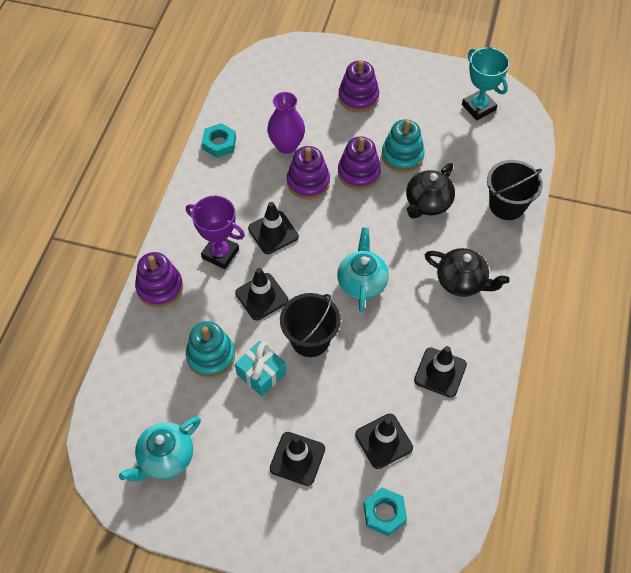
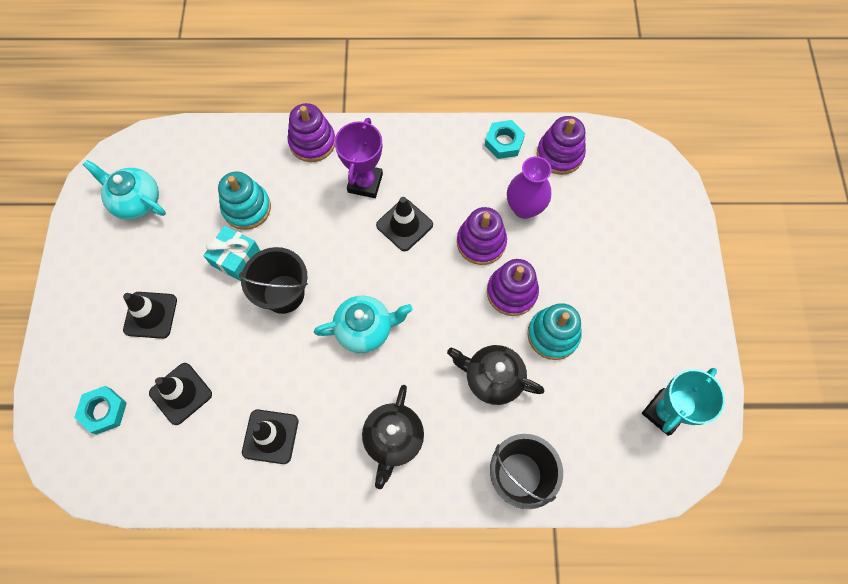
camera: 75 degrees right, 10 degrees up
(261, 297) = (323, 235): black traffic cone -> none
(358, 97) = (623, 266): purple stacking toy -> purple stacking toy (559, 154)

